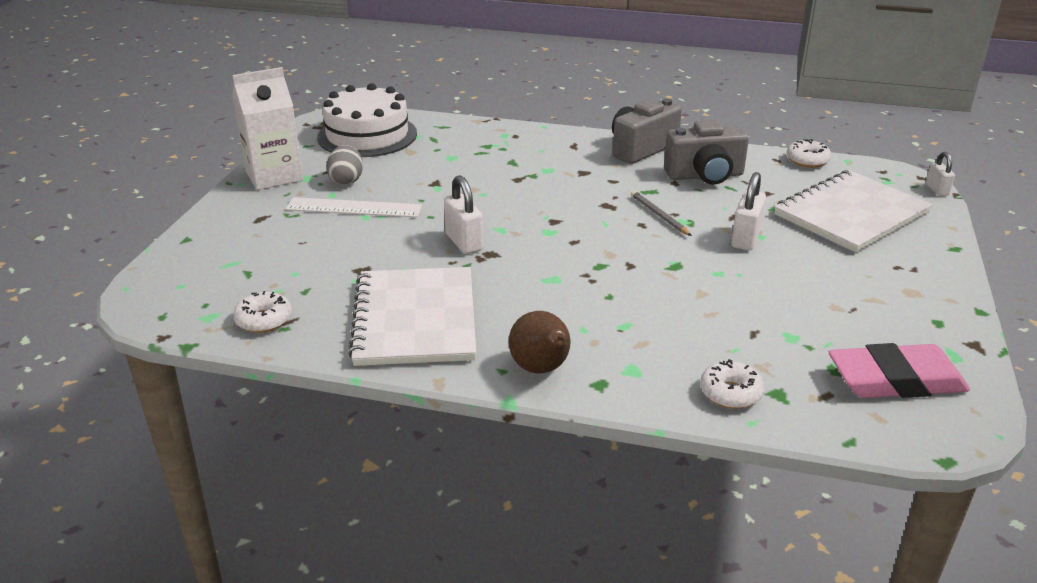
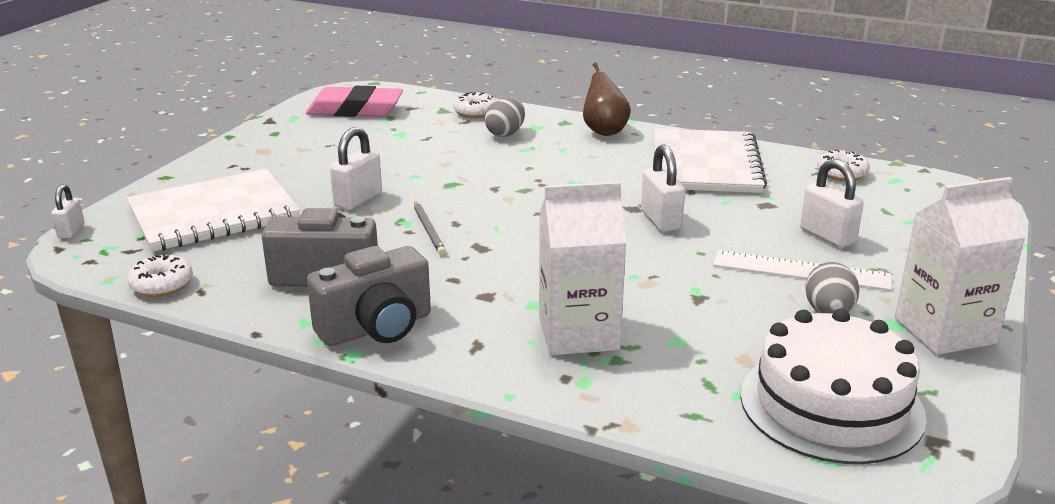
camera: 170 degrees left, 5 degrees down
(319, 239) = (827, 236): none -> white padlock
(513, 156) = (578, 333): none -> white carton
(664, 350) = (505, 133): none -> grey egg

